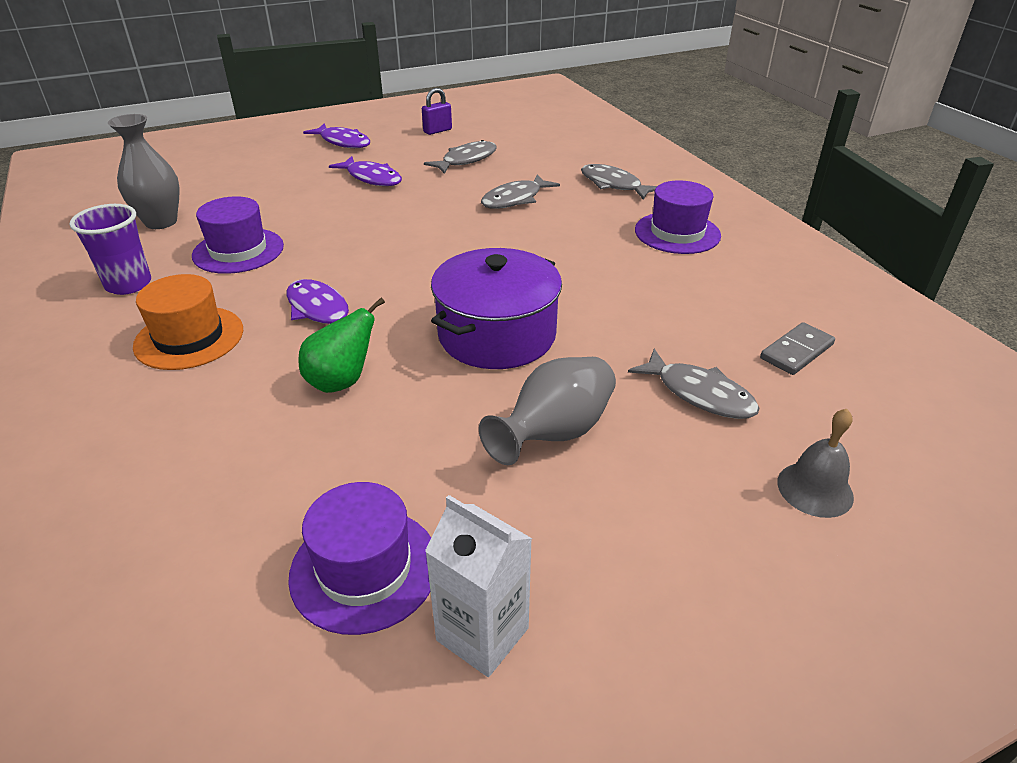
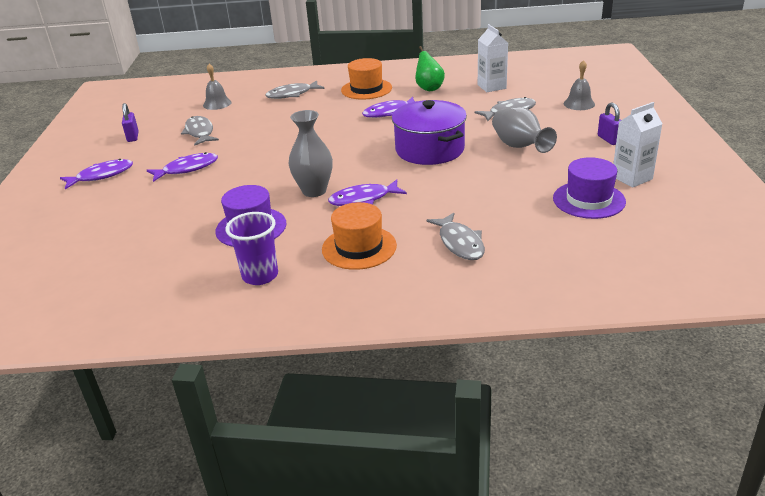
camera: 65 degrees left, 5 degrees down
(161, 222) = (162, 263): grey vase -> grey vase (314, 191)
(342, 381) = (444, 197): green pear -> green pear (429, 88)
(515, 199) = (278, 124): grey fish -> grey fish (460, 243)
(550, 148) = (217, 104): none -> grey bell
(608, 270) = (389, 112): none -> purple fish
(657, 567) = (609, 139): none -> purple padlock
(677, 233) = (366, 89): purple hat -> orange hat
(796, 351) = (491, 87): grey domino -> white carton

